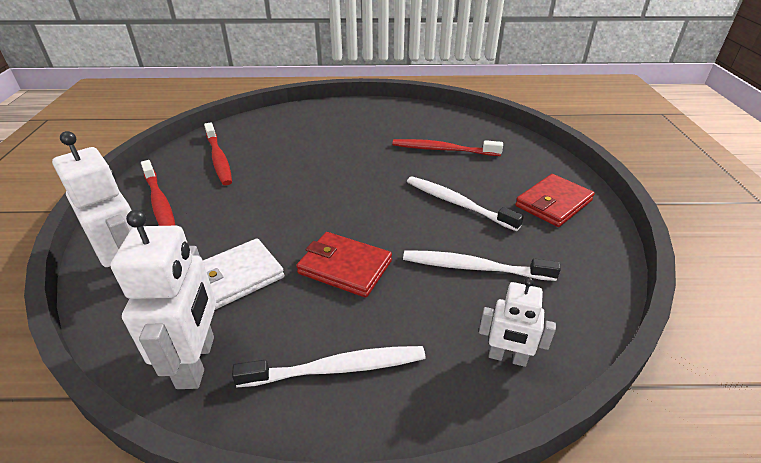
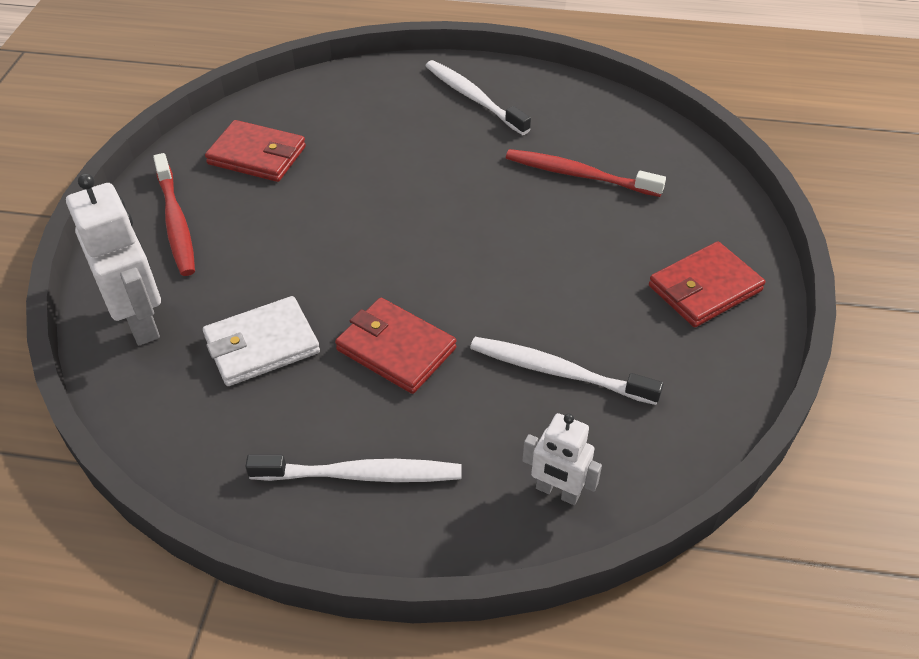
camera: 10 degrees right, 10 degrees up
(197, 362) = (210, 444): white robot -> none
(219, 159) = (257, 155): red toothbrush -> red wallet
(458, 204) = (569, 272): white toothbrush -> white toothbrush (474, 98)

